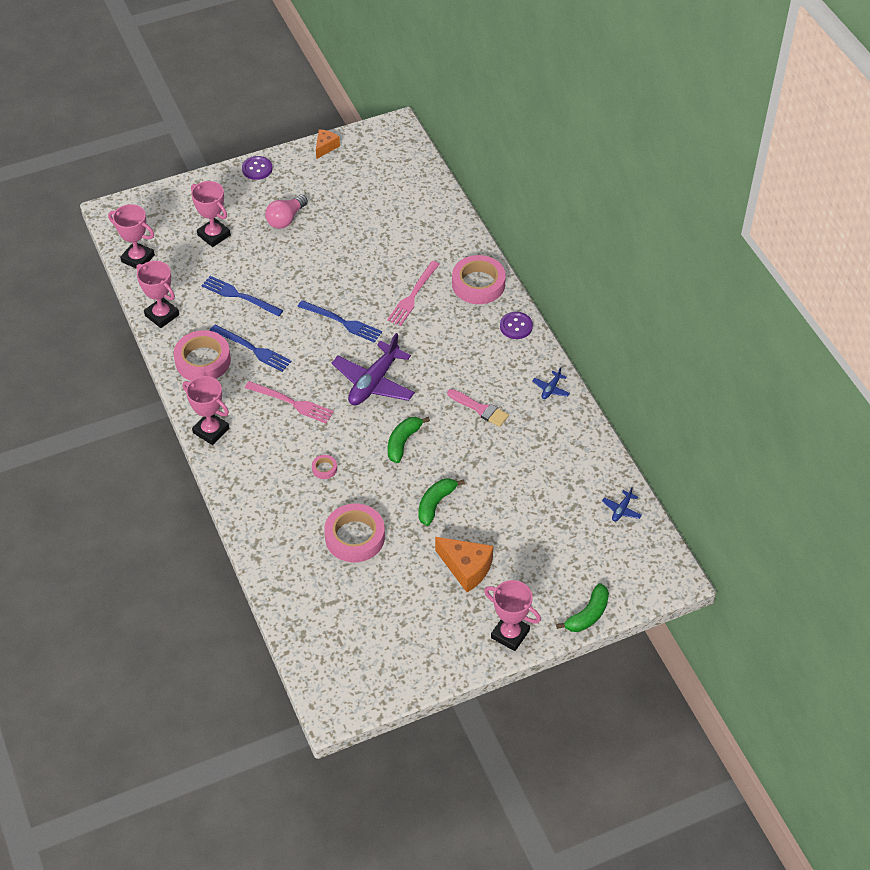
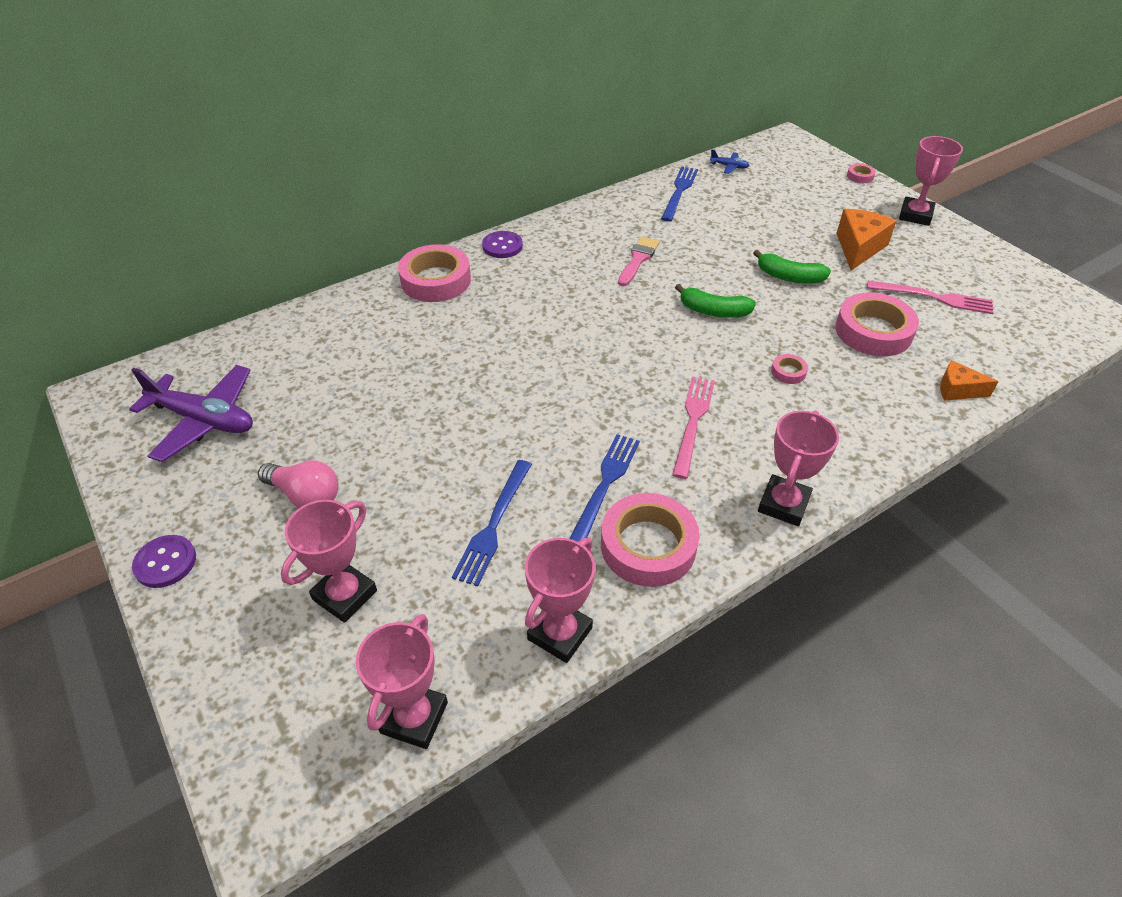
camera: 100 degrees left, 5 degrees down
(325, 147) = (125, 473): orange cheese -> orange cheese (957, 390)
(342, 322) = (526, 393): blue fork -> blue fork (679, 192)
(374, 382) = (627, 348): purple plane -> purple plane (204, 420)
(413, 295) = (464, 332): pink fork -> pink fork (934, 298)
(551, 389) = (591, 216): blue plane -> none
(588, 615) = (860, 176): green banana -> pink tape

